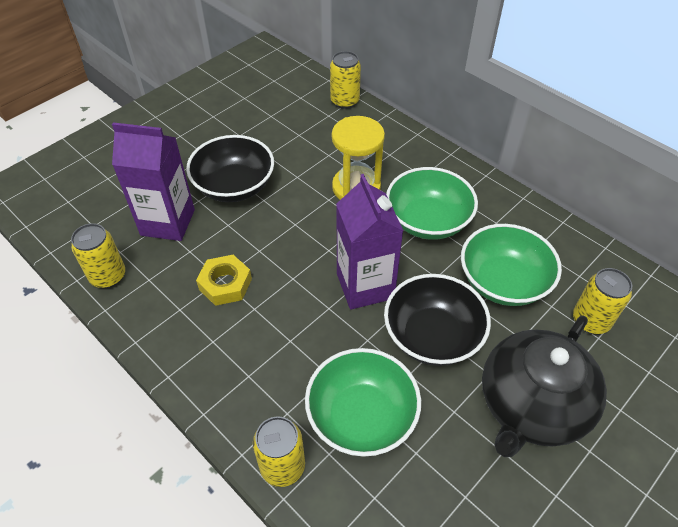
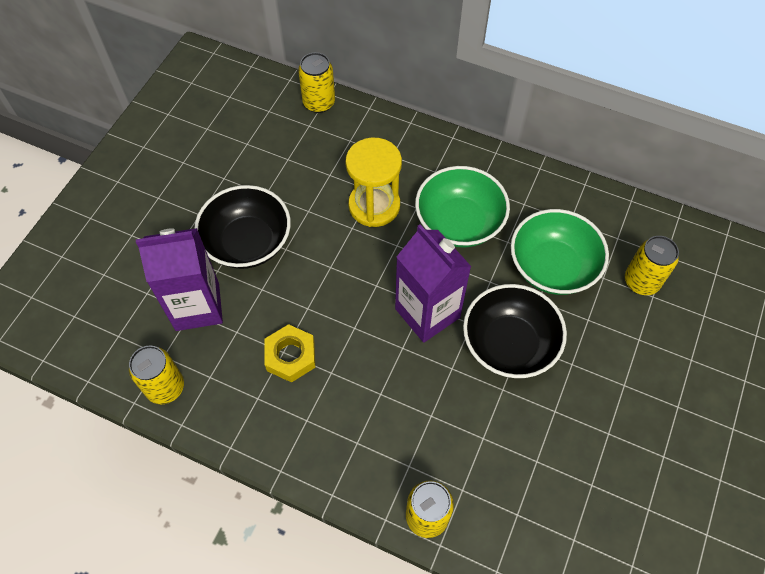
camera: 20 degrees left, 10 degrees up
(361, 416) = (477, 445): green bowl -> none
(531, 405) = (618, 382): black teapot -> none

